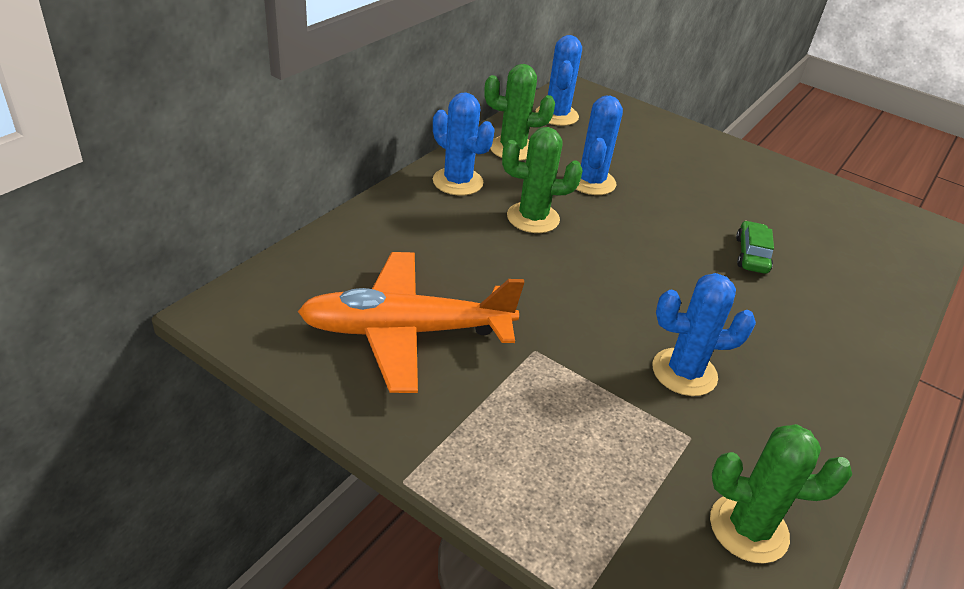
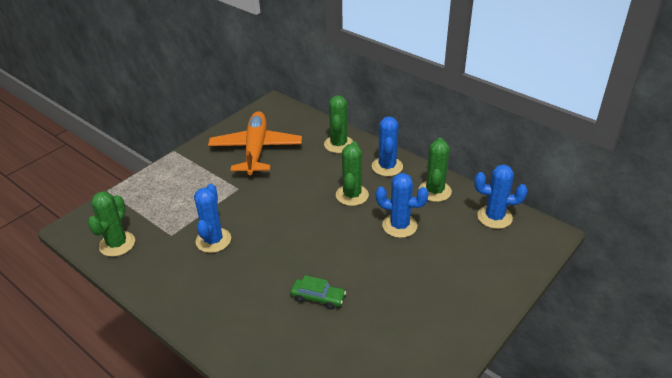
camera: 100 degrees right, 0 degrees up
(393, 226) = (338, 144): none -> green cactus
(457, 182) = (387, 167): blue cactus -> blue cactus turned 45 degrees counterclockwise

